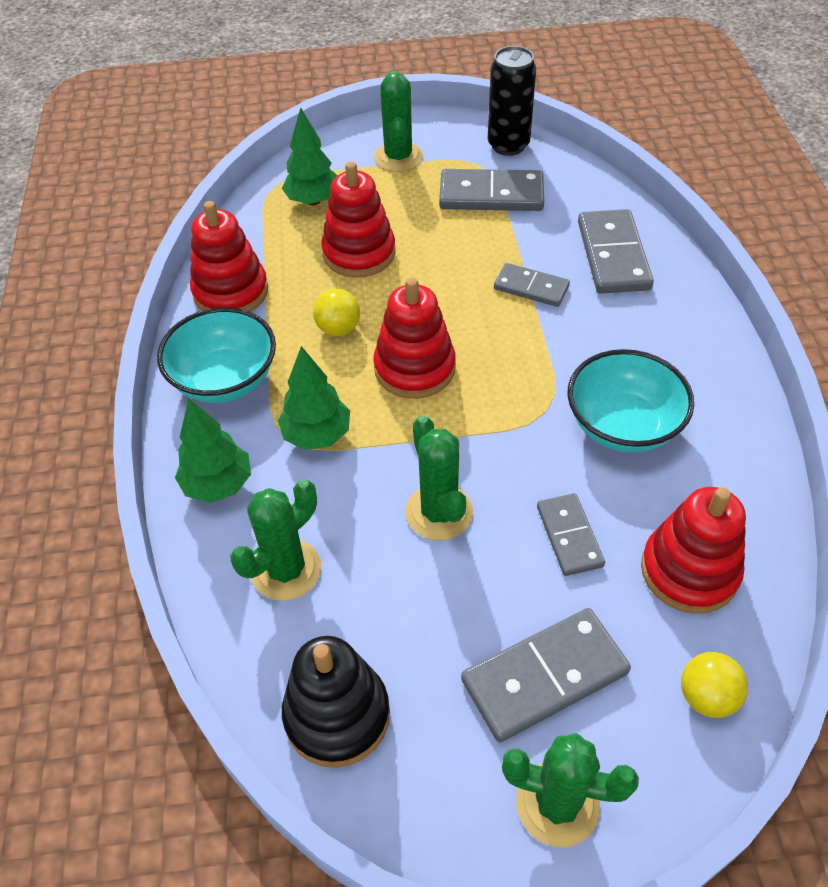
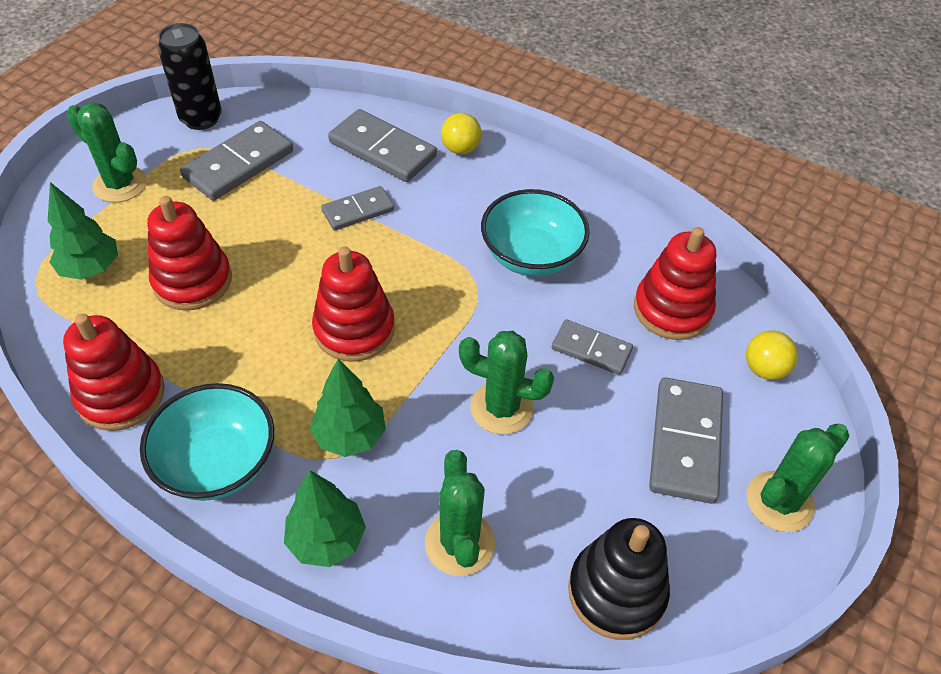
camera: 55 degrees left, 0 degrees up
(338, 328) = (257, 349): yellow ball -> yellow ball (460, 149)

